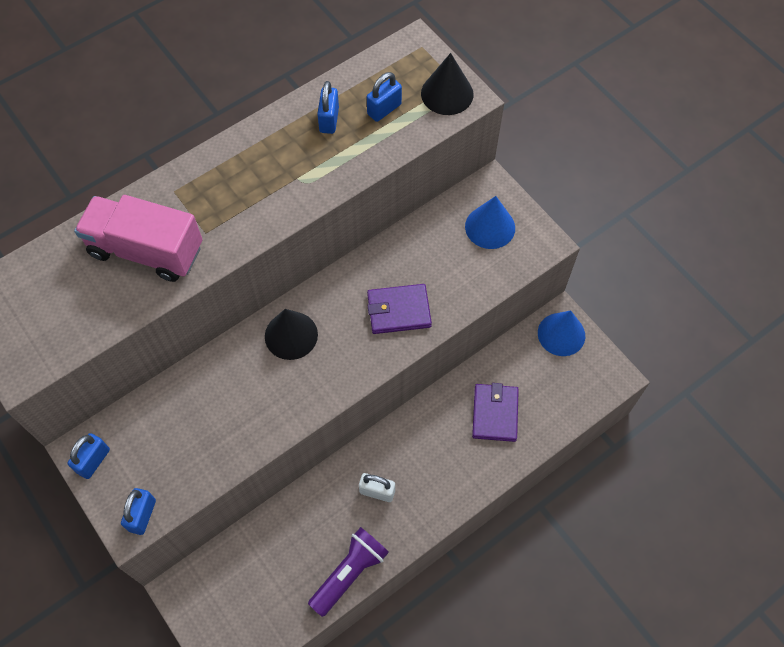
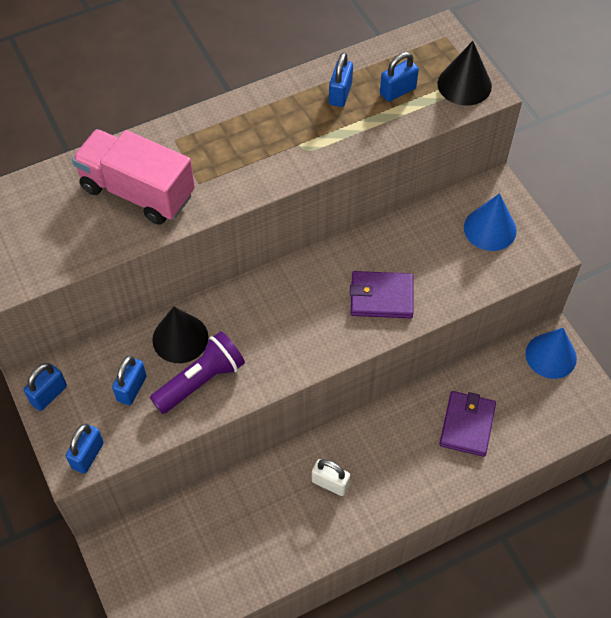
camera: 10 degrees right, 5 degrees down
(174, 441) = (131, 388): none -> blue padlock
(291, 335) = (267, 304): black cone -> black cone (180, 338)
(349, 573) = (287, 560): purple flashlight -> purple flashlight (201, 381)

